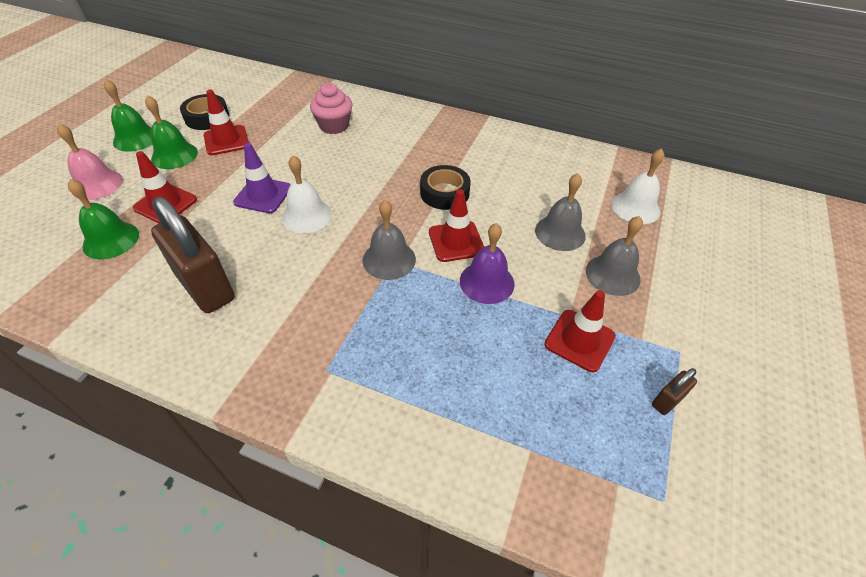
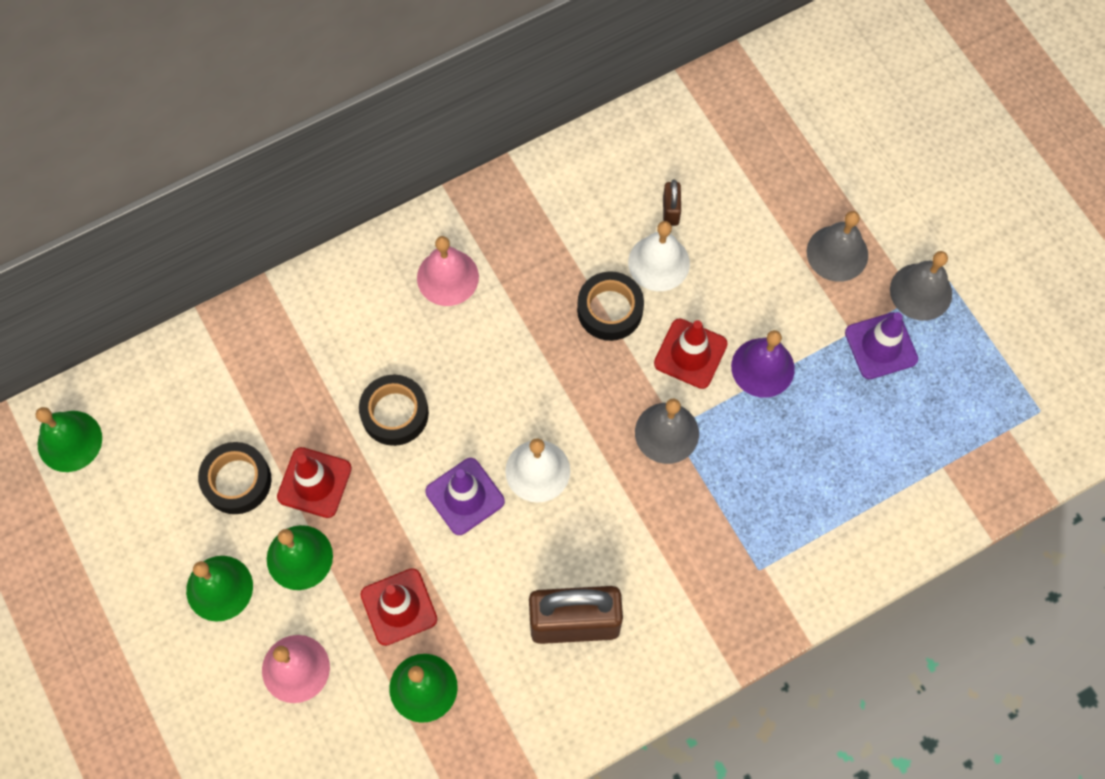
camera: 50 degrees left, 20 degrees up
(191, 68) = (69, 441): none -> green bell
(294, 147) = (395, 413): none -> black tape
(334, 126) = (384, 341): pink cupcake -> none
(394, 128) = (447, 277): none -> pink bell
(560, 233) = (753, 250): grey bell -> grey bell (921, 291)
(579, 340) = (881, 346): red traffic cone -> purple traffic cone
(635, 207) = (775, 149): white bell -> white bell (659, 263)
(667, 400) = (978, 333): brown padlock -> brown padlock (670, 211)

